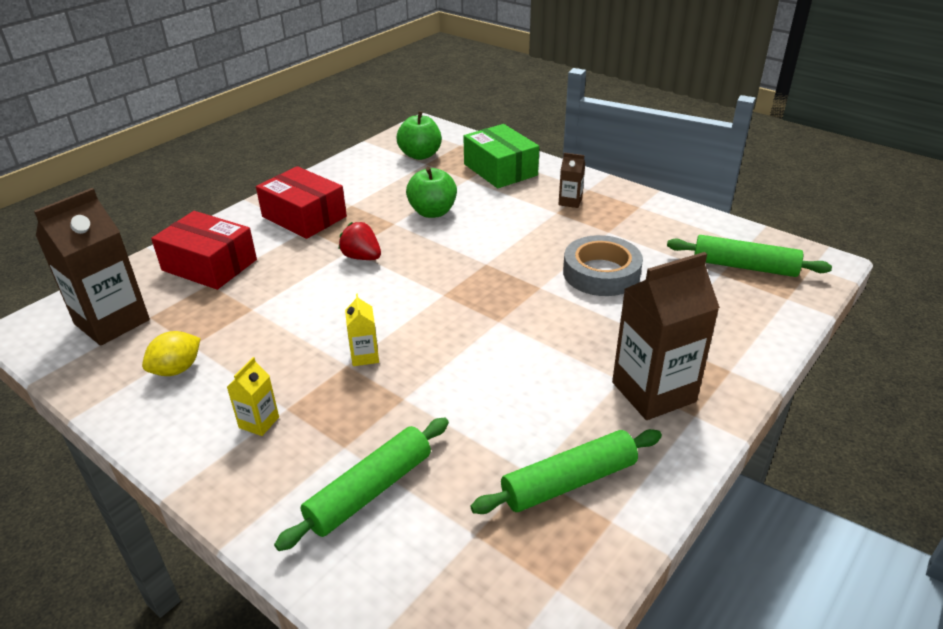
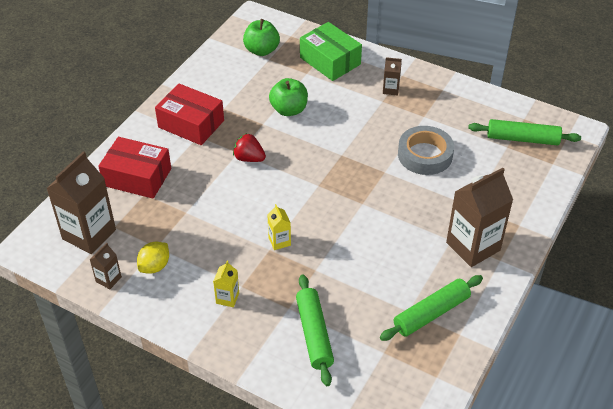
camera: 10 degrees left, 10 degrees up
(105, 379) = (108, 279): none -> brown carton
(369, 491) = (314, 334): green rolling pin -> green rolling pin turned 45 degrees counterclockwise

